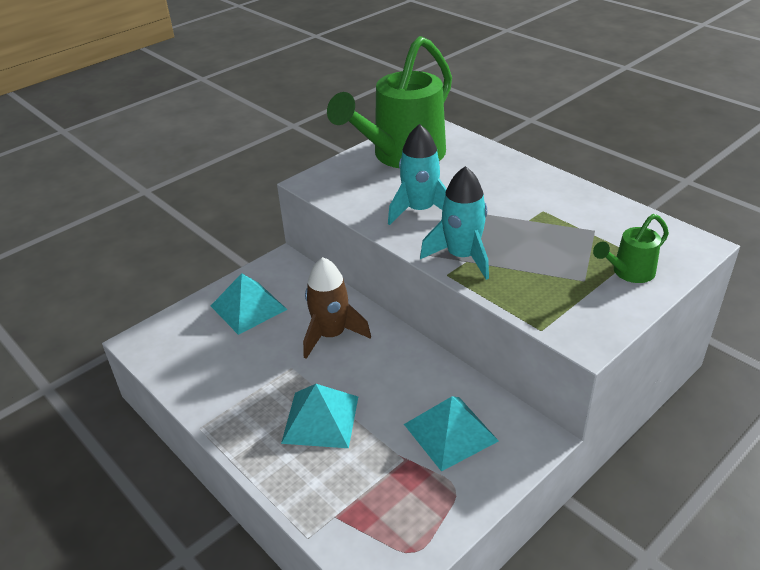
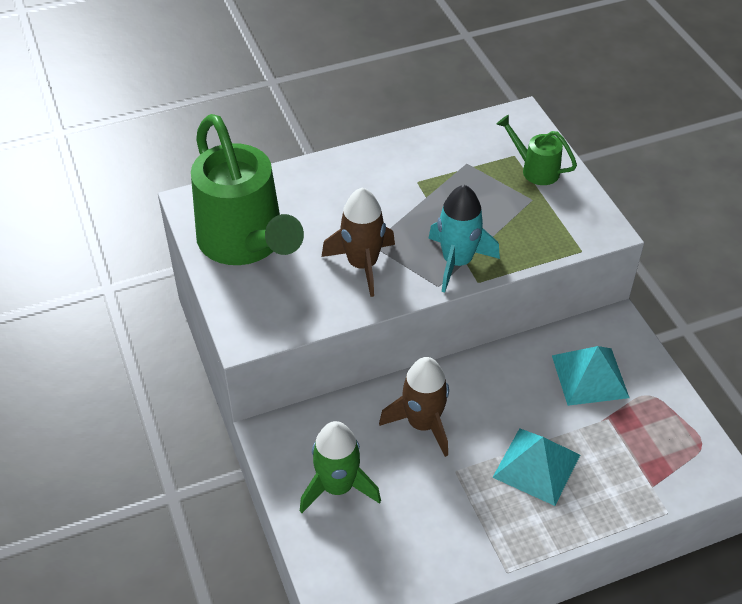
camera: 70 degrees left, 10 degrees up
(248, 307) = (337, 487): turquoise pyramid -> green rocket
(420, 210) = (362, 265): turquoise rocket -> brown rocket
(629, 272) = (535, 170): green watering can -> green watering can turned 135 degrees clockwise

